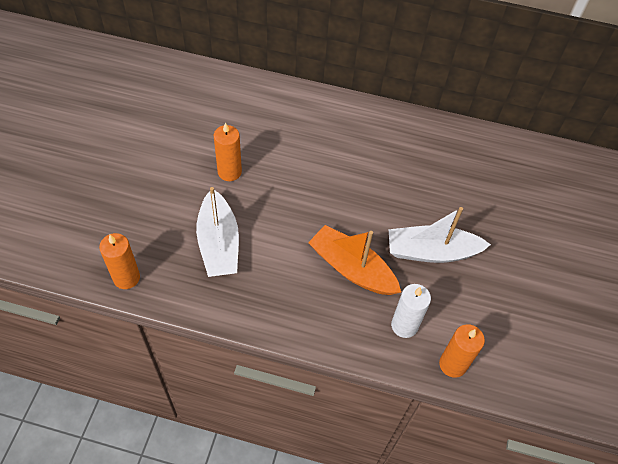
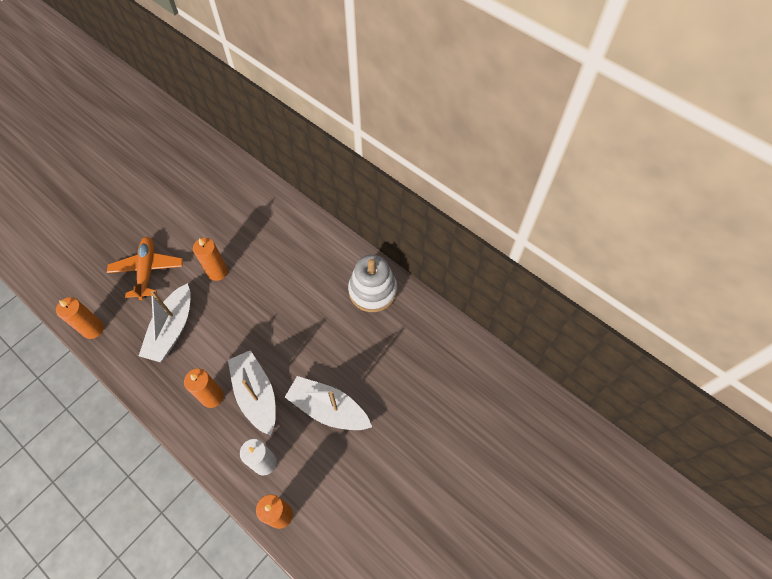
camera: 30 degrees right, 5 degrees up
(149, 198) = (147, 270): none -> orange plane
(308, 289) = (212, 397): none -> orange candle
(352, 268) = (256, 395): orange boat -> white boat
(400, 133) = (372, 291): none -> white stacking toy

